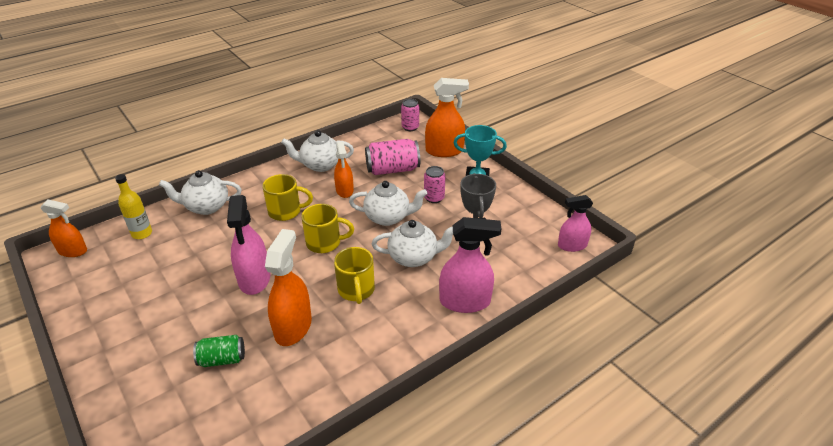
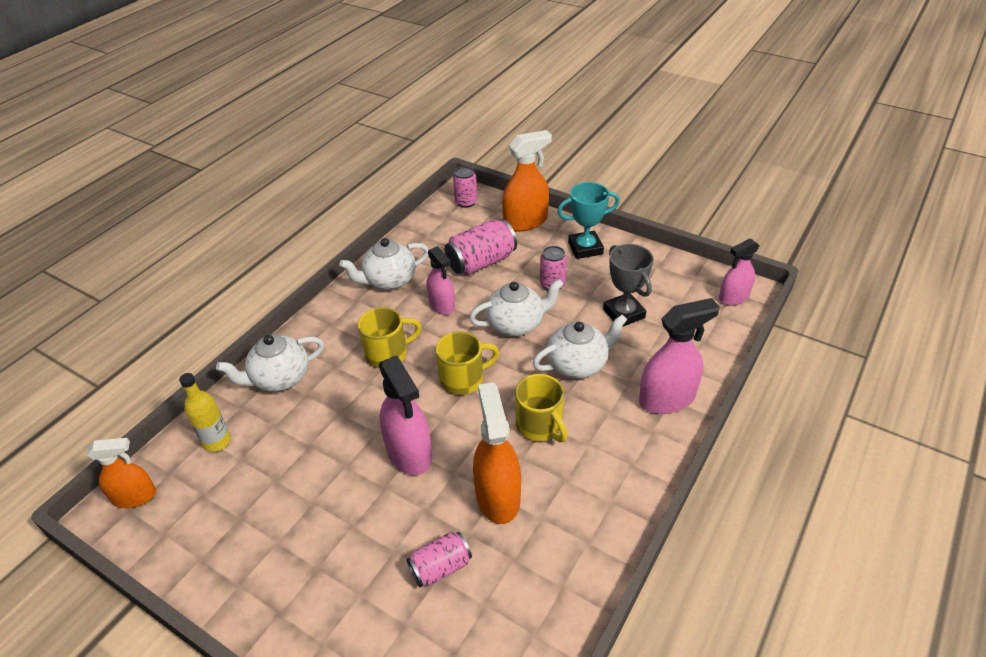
camera: 20 degrees left, 5 degrees up
(222, 359) = (440, 567): green can -> pink can
(344, 190) = (442, 305): orange spray bottle -> pink spray bottle

